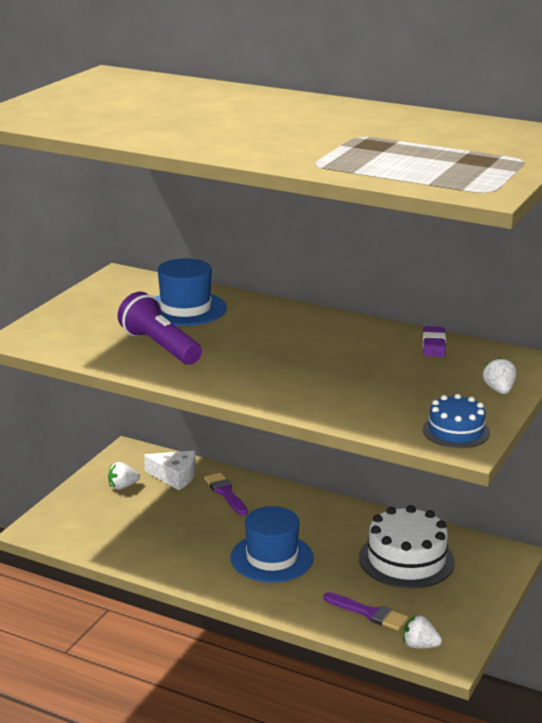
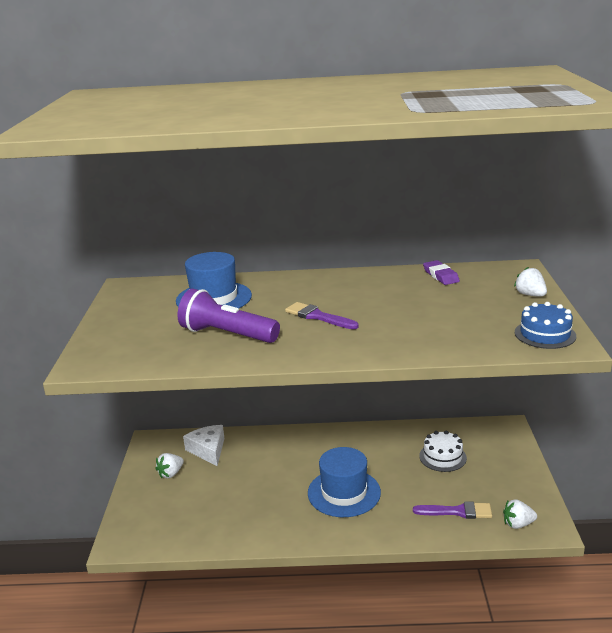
camera: 25 degrees left, 0 degrees up
(175, 476) = (208, 450): white cheese -> white cheese turned 105 degrees counterclockwise
(225, 493) = (261, 450): purple brush -> purple brush (318, 316)
(406, 559) = (442, 457): white cake -> white cake, size x0.59

